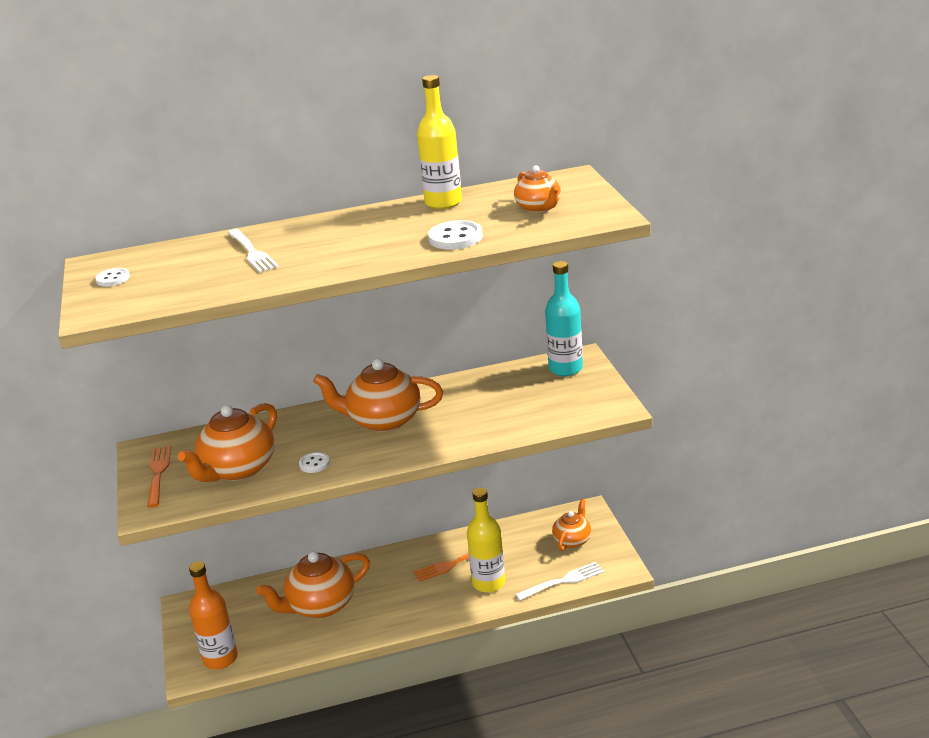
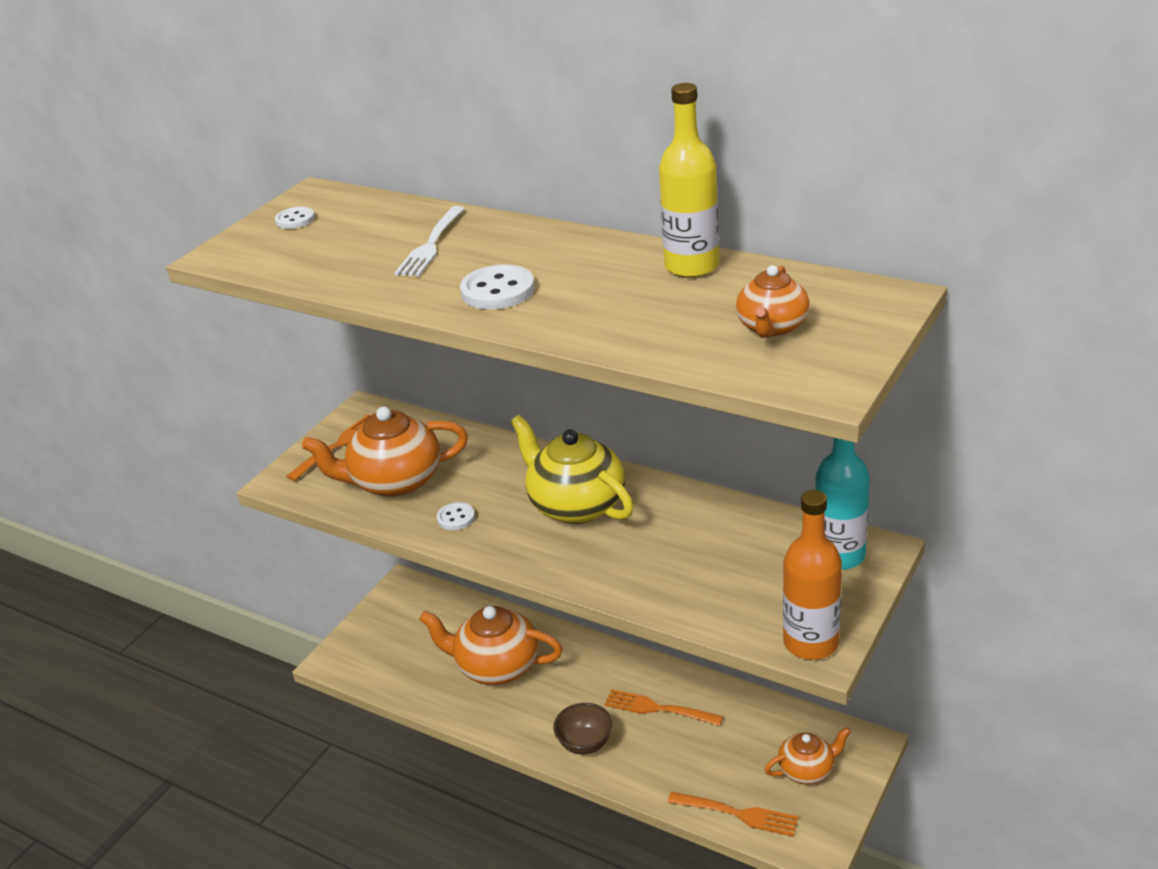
camera: 45 degrees right, 5 degrees up
(220, 658) = (367, 662): orange bottle -> orange bottle (811, 643)
(383, 420) = (576, 505): orange teapot -> yellow teapot
(433, 606) = (585, 744): none -> brown bowl
(455, 238) = (619, 326): white button -> white button (498, 290)
(488, 583) = (663, 757): yellow bottle -> none
(562, 581) = (736, 814): white fork -> orange fork

